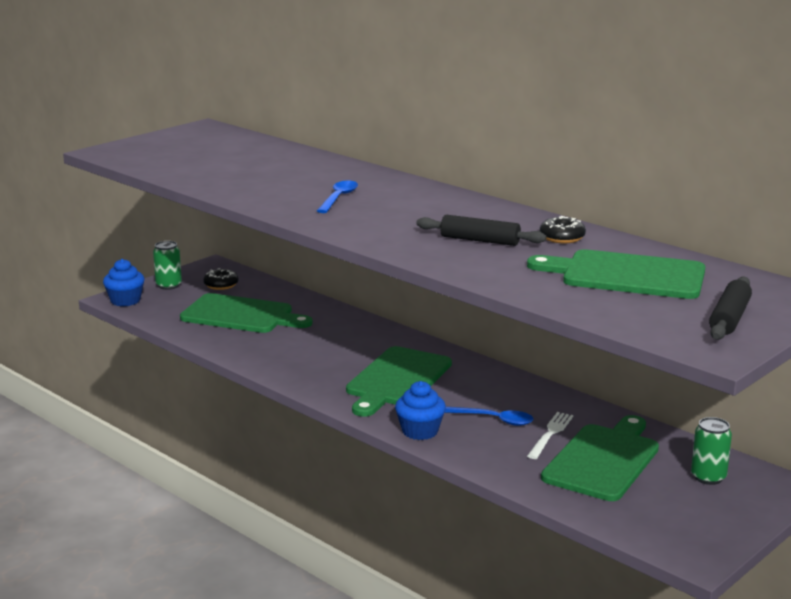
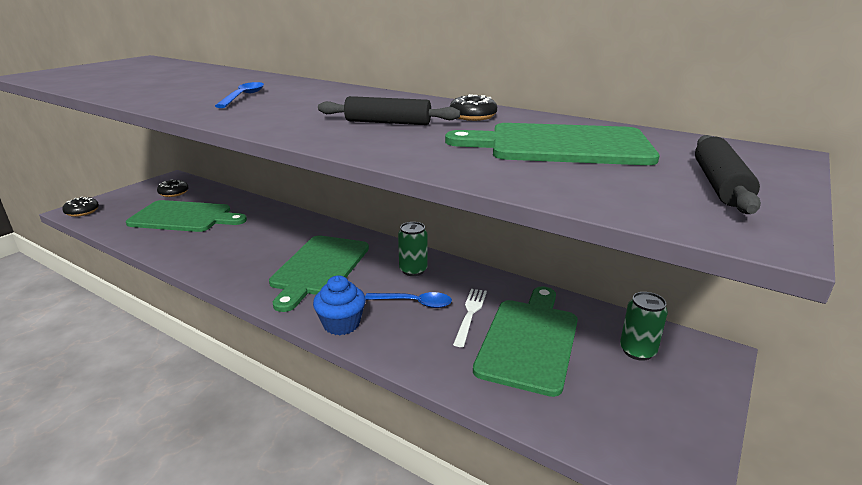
camera: 10 degrees left, 5 degrees up
(125, 301) = (82, 212): blue cupcake -> black donut
(169, 285) = (127, 196): green can -> green can (413, 270)

